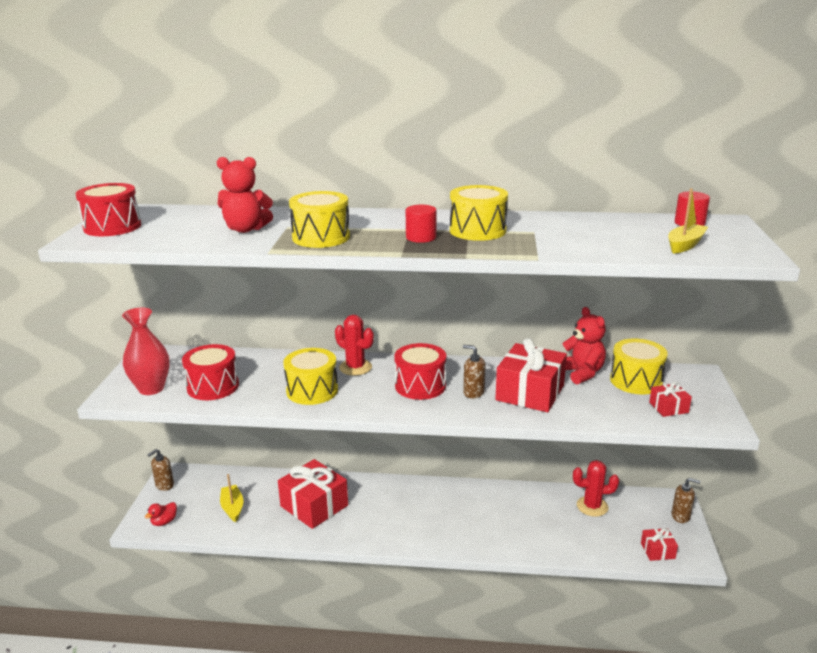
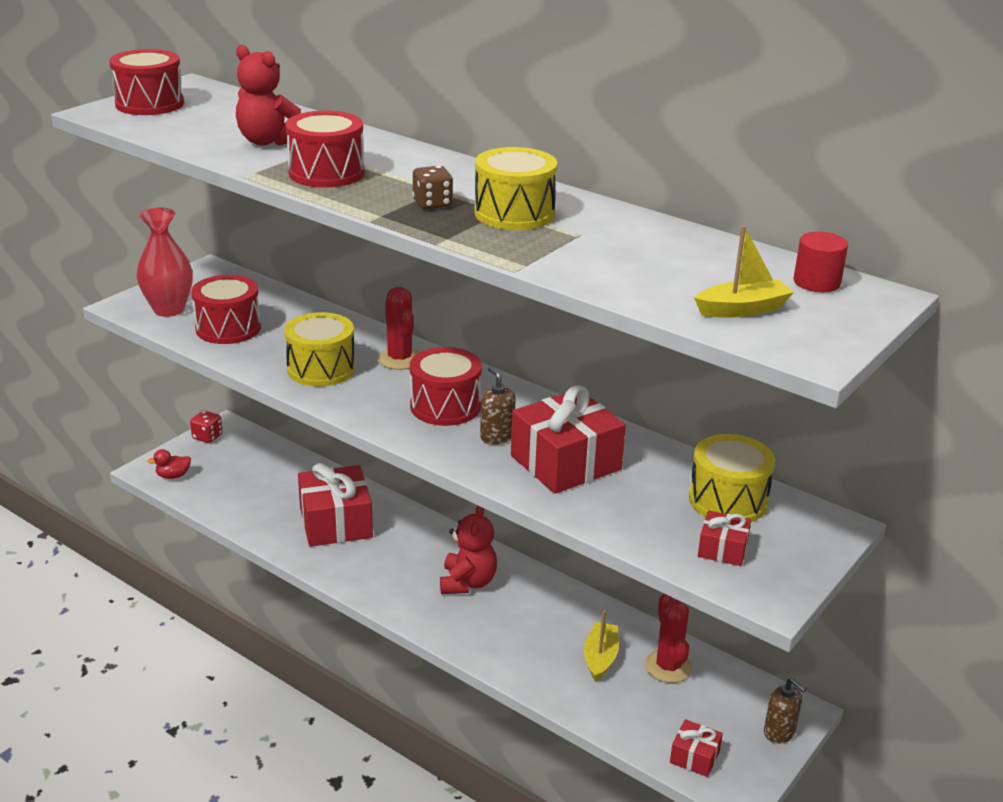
camera: 30 degrees right, 5 degrees up
(164, 485) = (207, 437): brown soap dispenser -> red dice
(232, 508) = (251, 489): yellow boat -> yellow boat (600, 658)
(321, 237) = (326, 173): yellow drum -> red drum
(421, 237) = (432, 204): red cylinder -> brown dice
(581, 373) = (667, 463): red teddy bear -> red teddy bear (467, 582)
(592, 506) = (668, 667): red cactus -> red cactus turned 45 degrees clockwise

